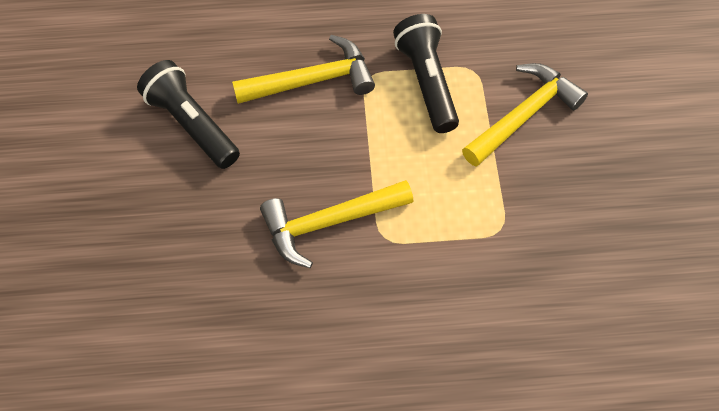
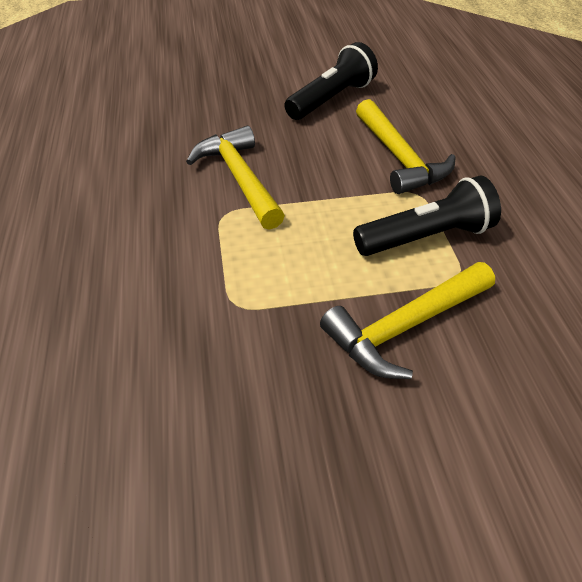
camera: 85 degrees right, 15 degrees down
(524, 115) = (405, 327): yellow hammer -> yellow hammer turned 105 degrees clockwise

